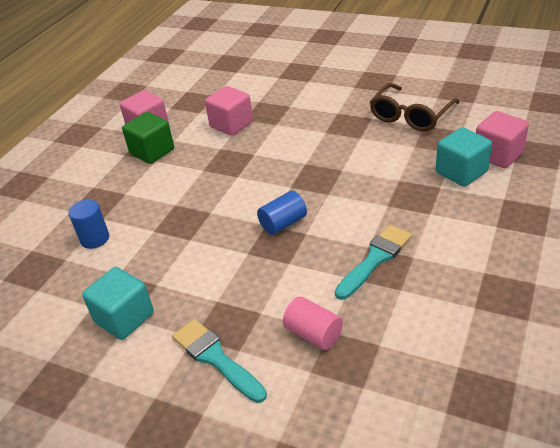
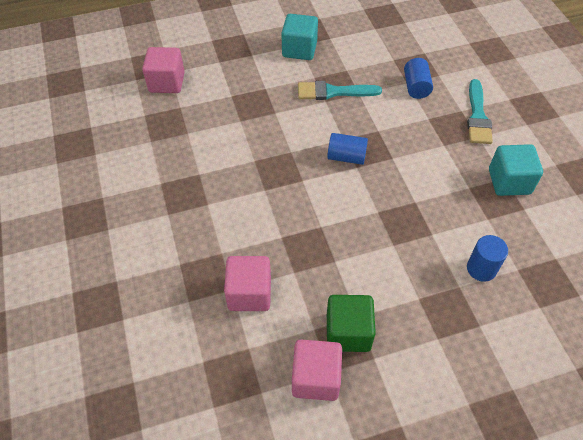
camera: 135 degrees left, 15 degrees up
(313, 334) = (416, 87): pink cylinder -> blue cylinder
(410, 116) = (140, 157): brown glasses -> none
(461, 172) = (204, 92): turquoise cube -> turquoise cube (299, 49)

